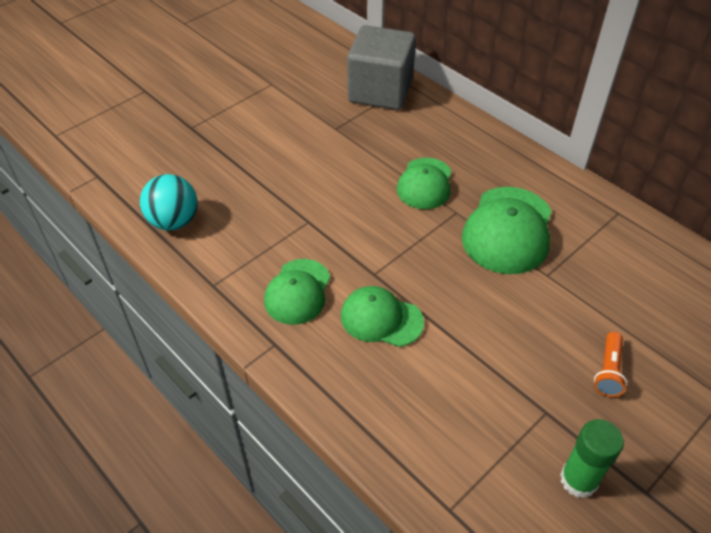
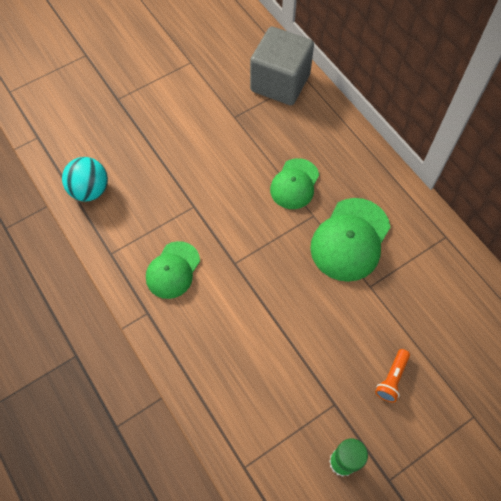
camera: 10 degrees right, 15 degrees up
(381, 319) = (231, 304): green cap -> none

